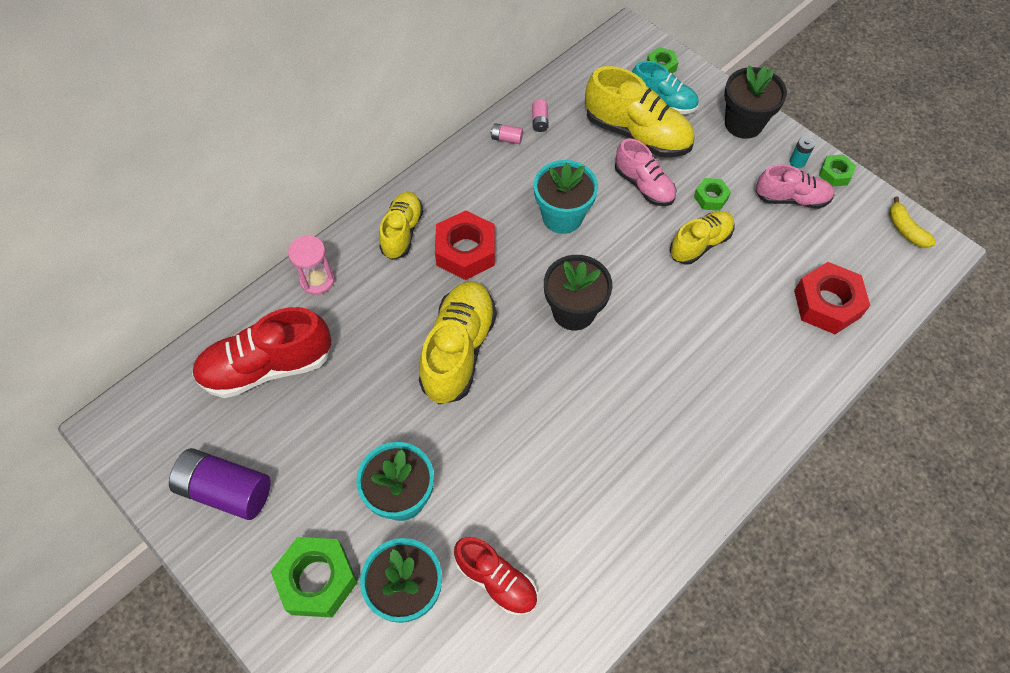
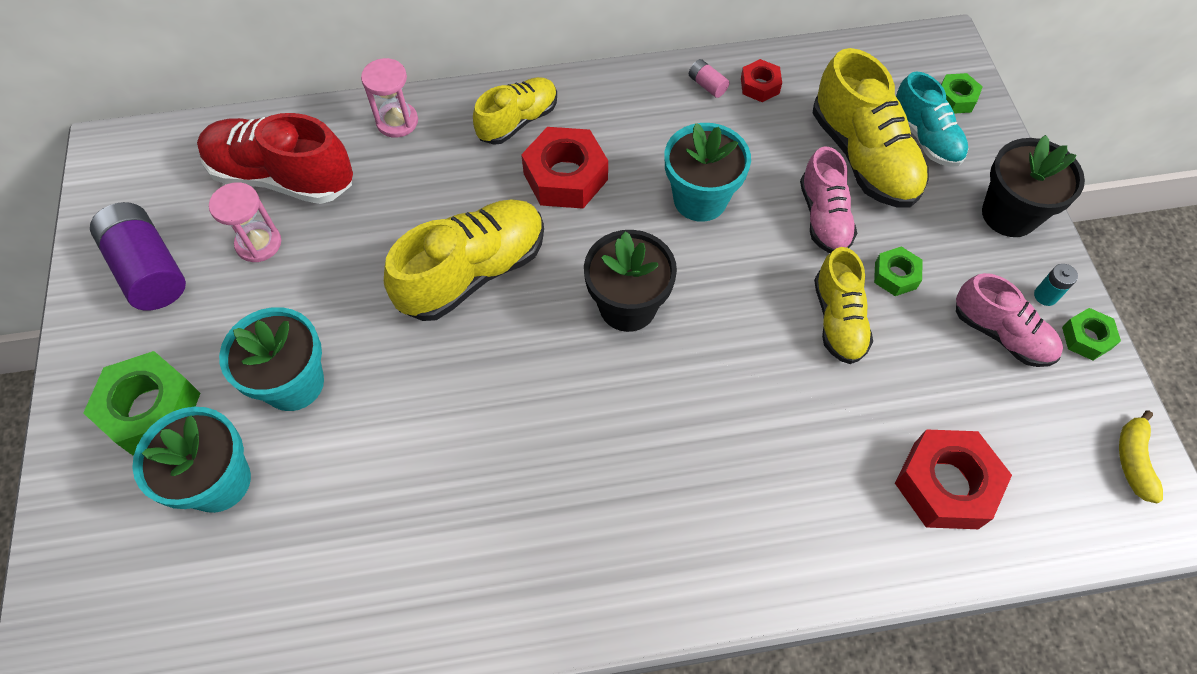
camera: 35 degrees right, 0 degrees up
(292, 422) = (259, 243): none -> pink hourglass
(496, 580) = (309, 533): red shoe -> none
(539, 121) = (759, 86): pink battery -> red nut
(700, 244) = (838, 319): yellow shoe -> yellow shoe turned 90 degrees clockwise

